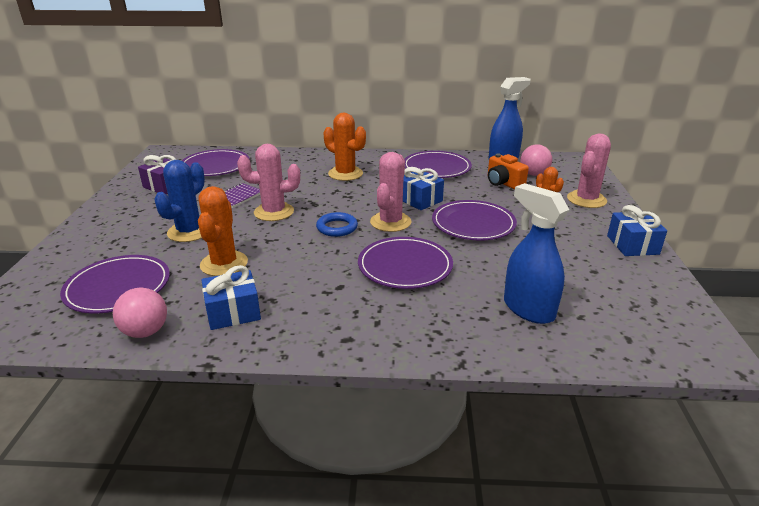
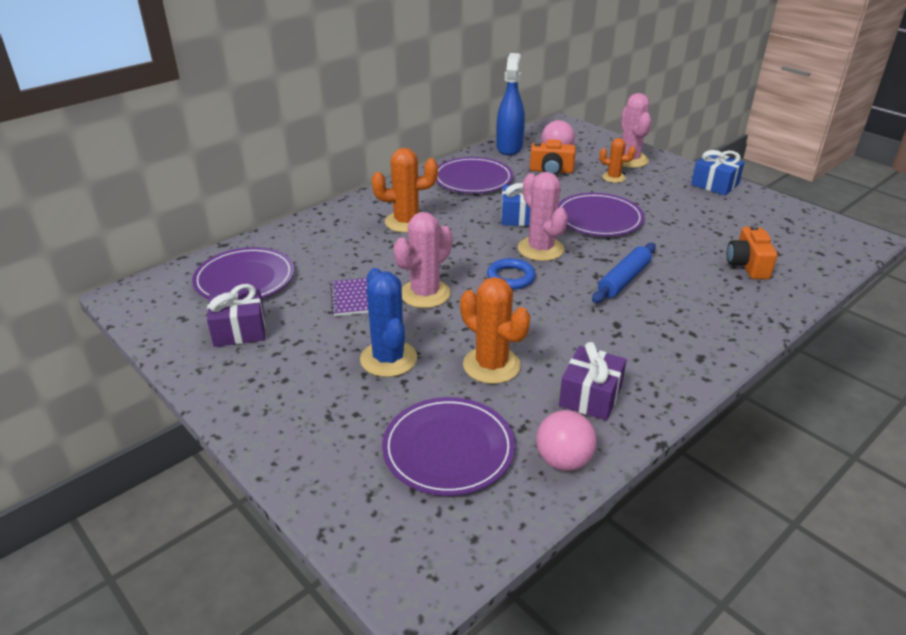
camera: 45 degrees left, 5 degrees up
(233, 312) = (590, 396): blue gift -> purple gift
(405, 266) = (624, 280): purple plate -> blue rolling pin
(528, 309) = (747, 265): blue spray bottle -> orange camera

